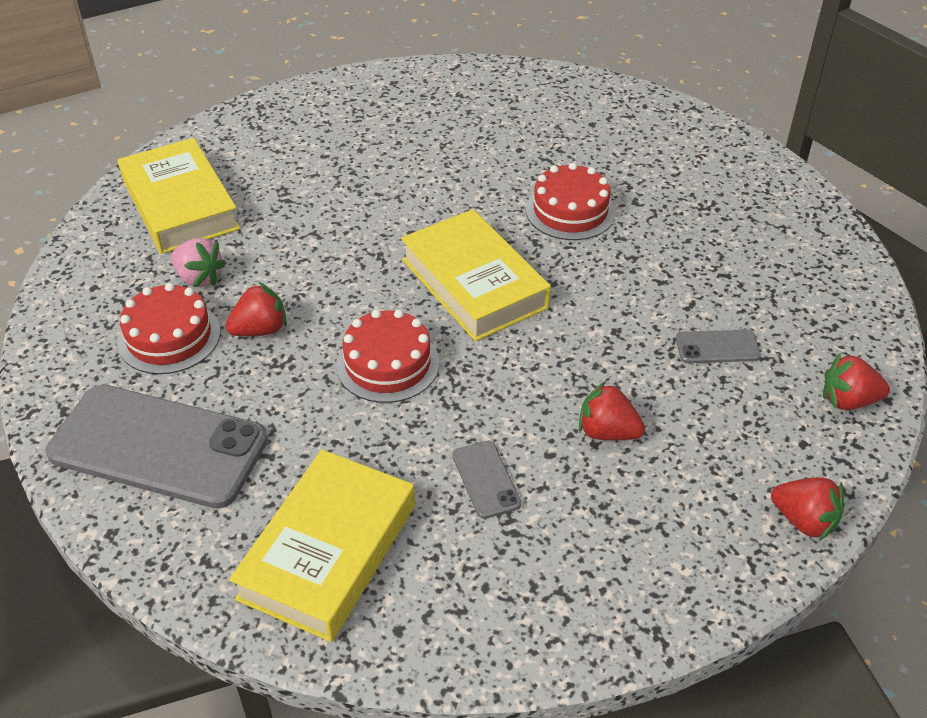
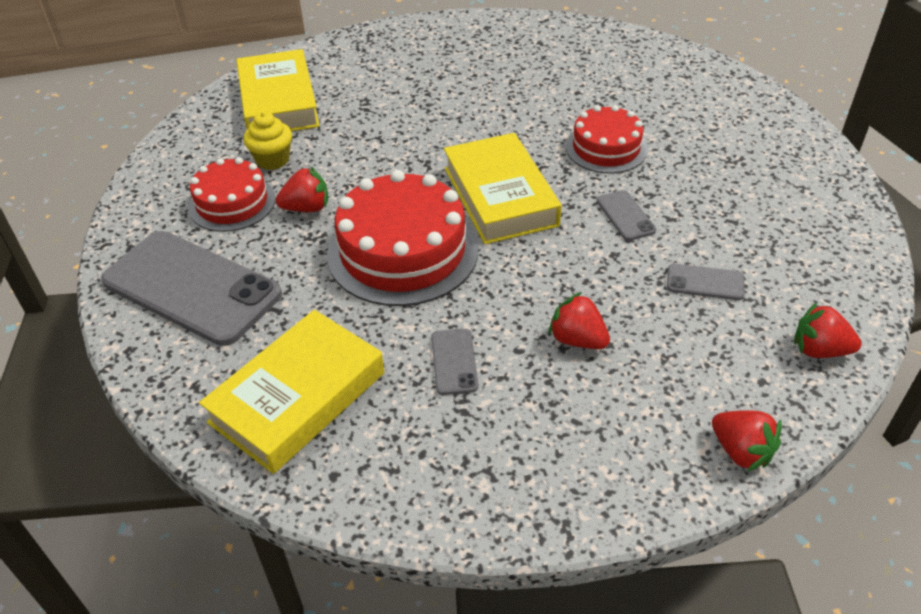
camera: 15 degrees right, 0 degrees up
(199, 277) = (272, 160): pink strawberry -> yellow cupcake
(387, 364) = (402, 251): red cake -> red cake, size x1.65
(614, 285) = (625, 216): none -> grey phone

